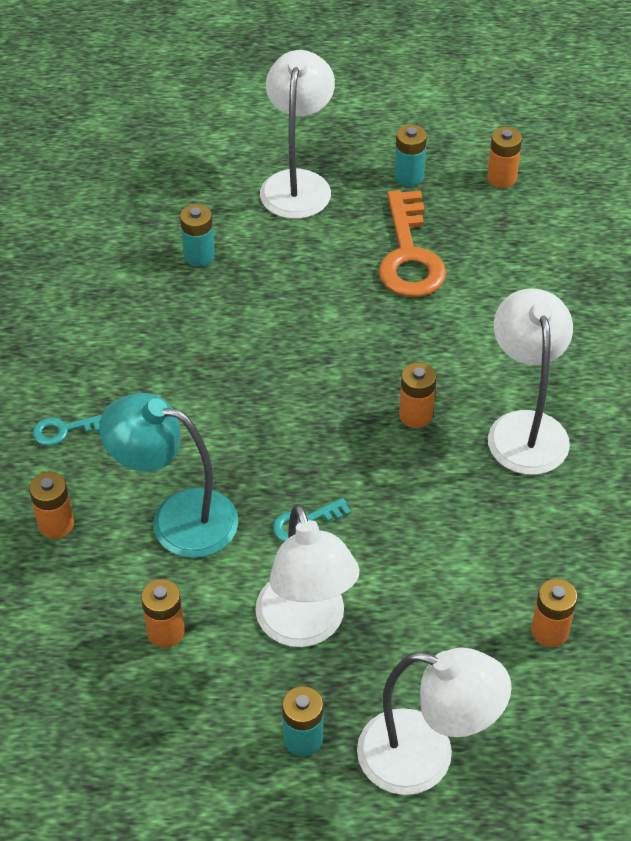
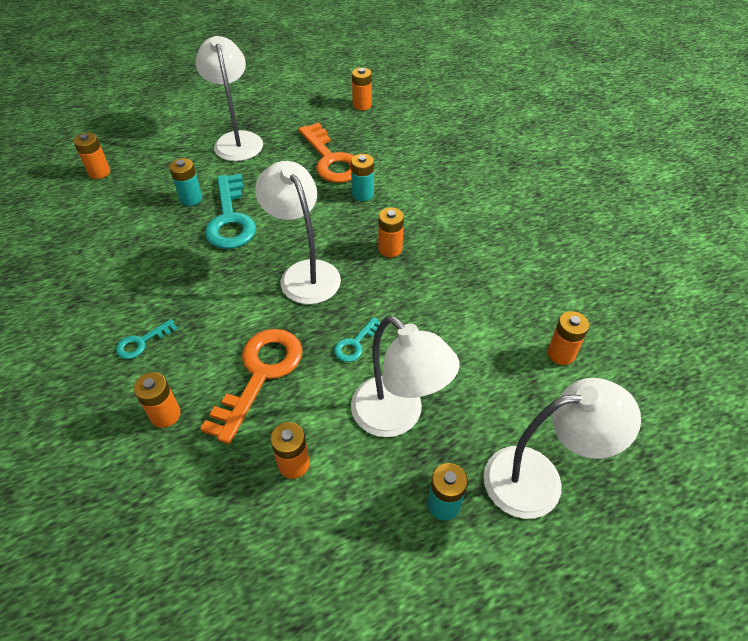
camera: 25 degrees left, 0 degrees up
(102, 178) = (99, 172): none -> orange battery
(177, 518) = (260, 375): turquoise lamp -> orange key
(235, 302) = (230, 219): none -> turquoise key
(409, 176) = (305, 118): turquoise battery -> turquoise battery (363, 194)
(525, 428) = (463, 234): white lamp -> white lamp (304, 273)

